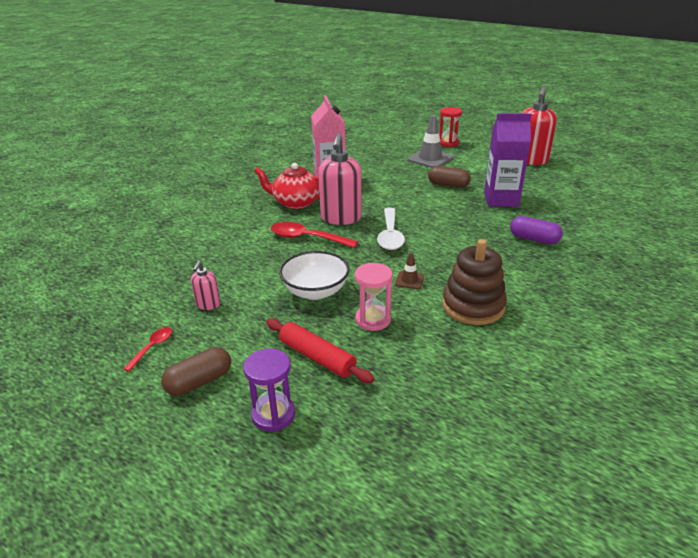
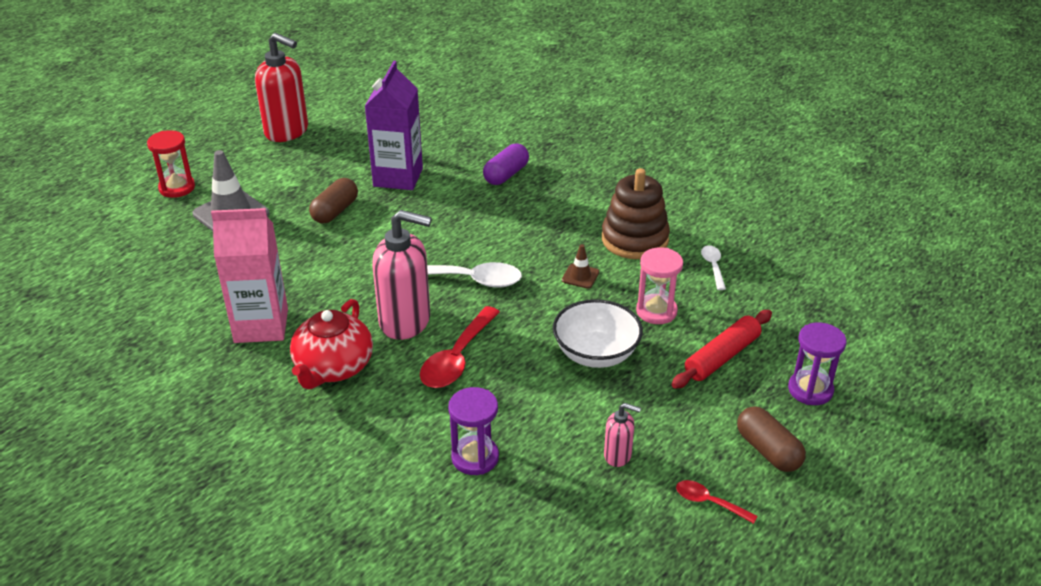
camera: 85 degrees left, 5 degrees up
(216, 251) = (475, 457): none -> purple hourglass
(449, 354) = (713, 266): none -> white spoon

